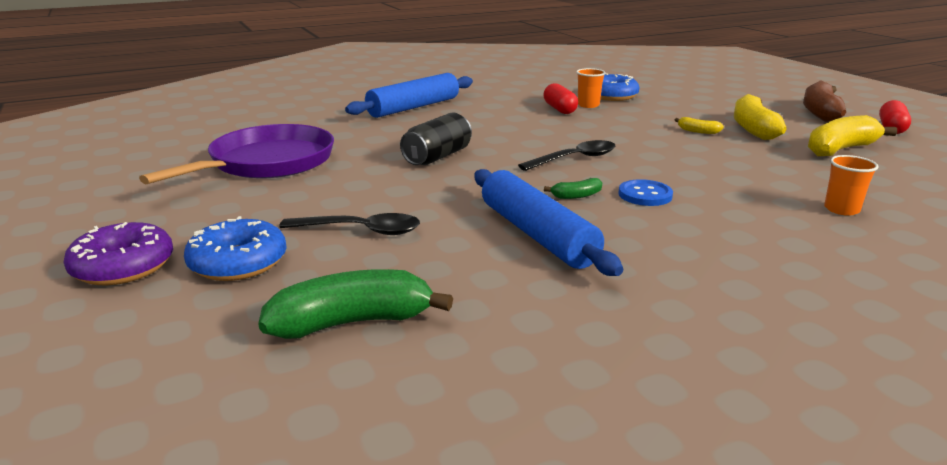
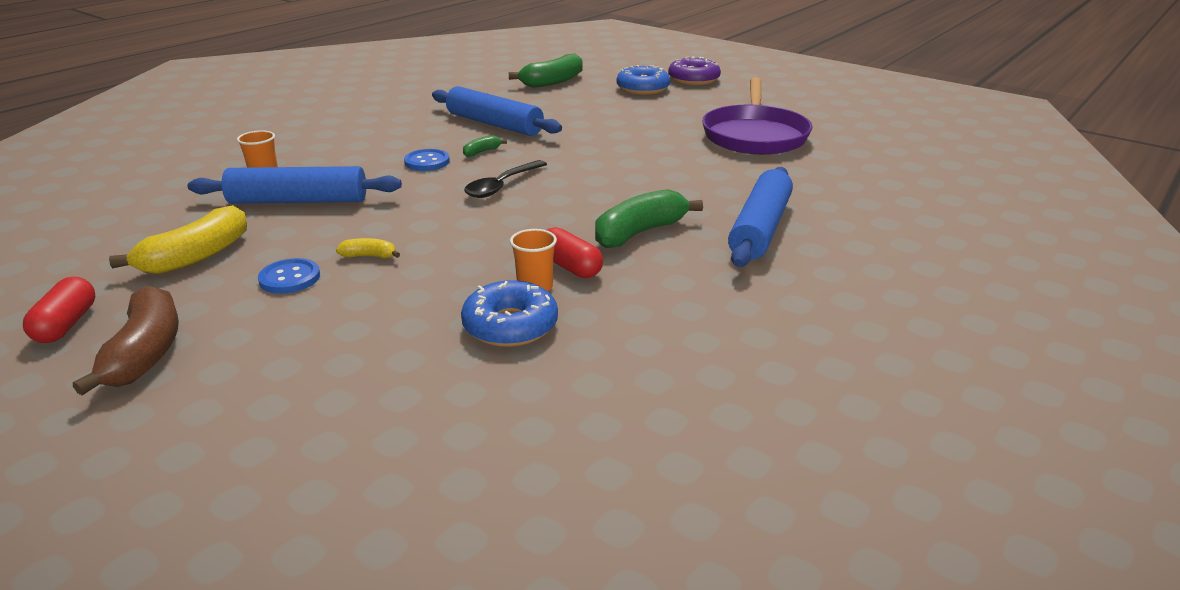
camera: 155 degrees right, 5 degrees up
(360, 230) = (604, 109): black spoon -> none
(437, 157) = (629, 165): black can -> none
(495, 116) = (640, 232): none -> green banana
(753, 128) = (289, 278): yellow banana -> blue button
(780, 177) = (298, 201): none -> blue rolling pin

